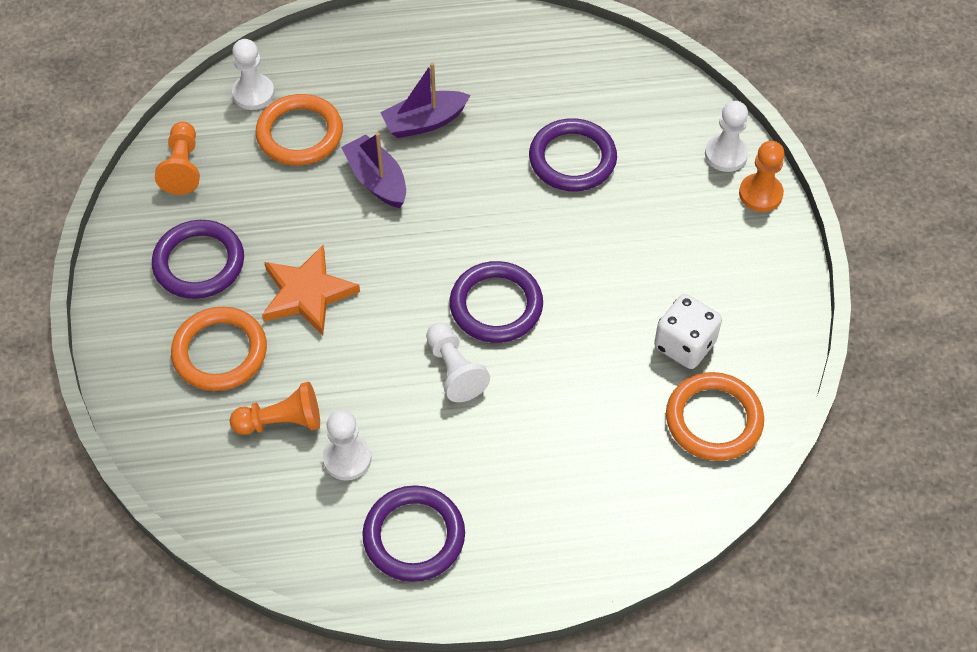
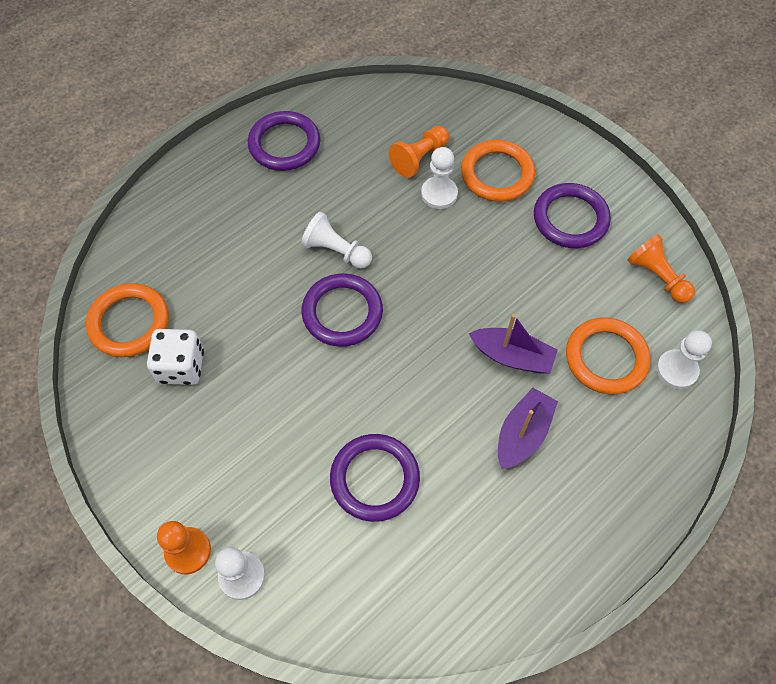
camera: 145 degrees right, 5 degrees up
(307, 293) = (479, 242): orange star -> none
(347, 458) = (360, 161): white pawn -> white pawn (439, 194)

